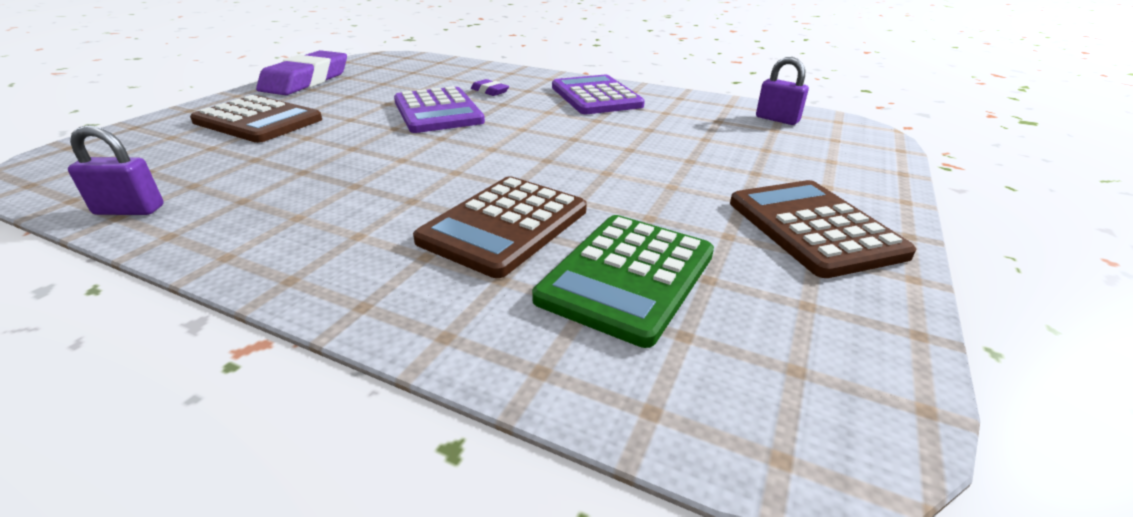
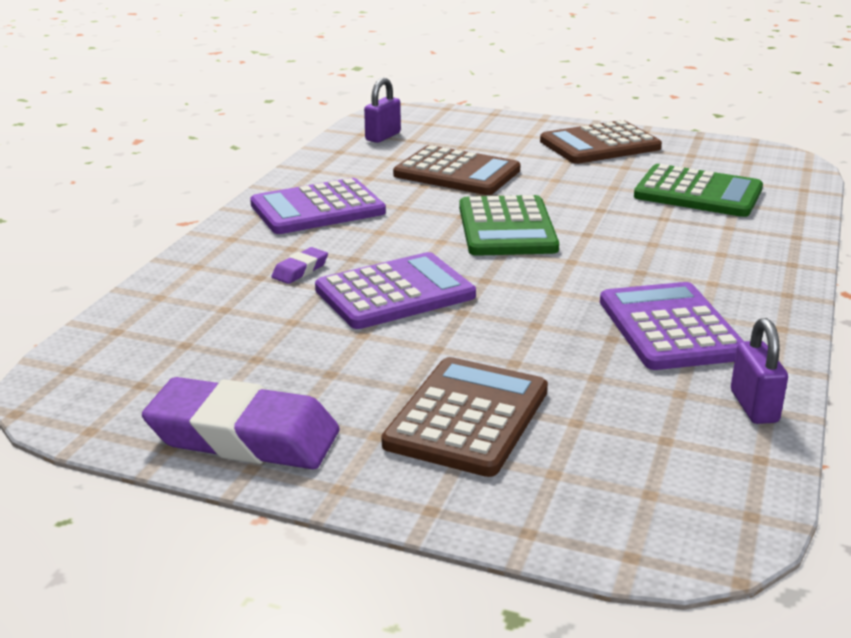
camera: 95 degrees left, 5 degrees down
(290, 196) = (670, 328): none -> purple calculator
(504, 225) = (660, 231): brown calculator -> brown calculator (457, 173)
(539, 152) = (506, 228): none -> green calculator

